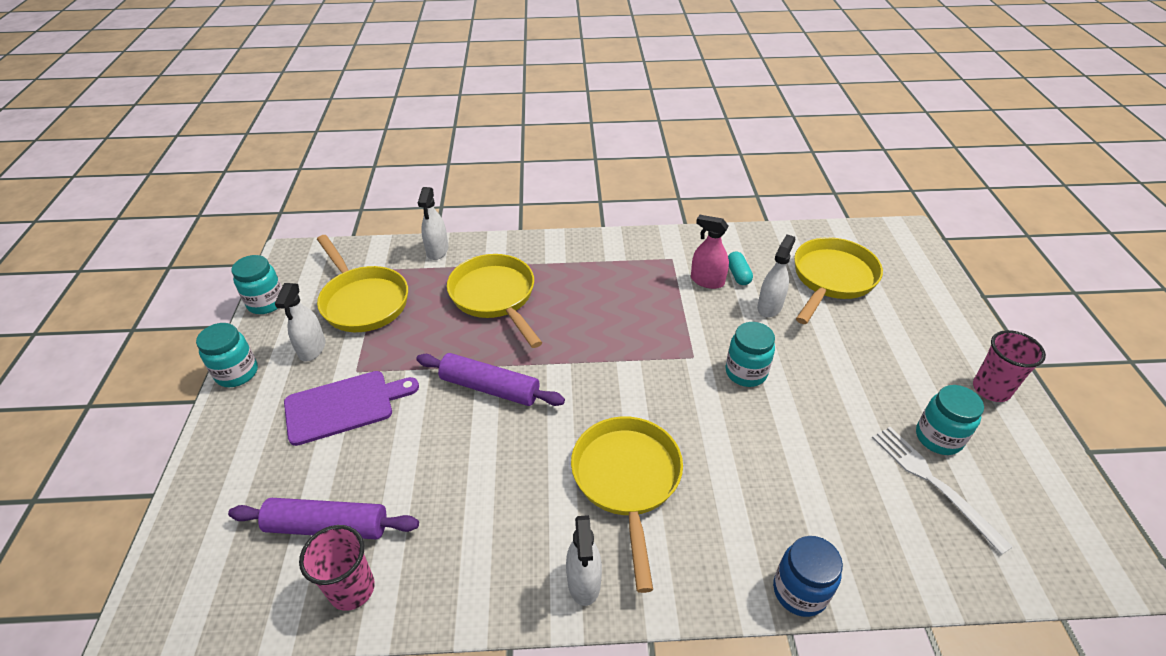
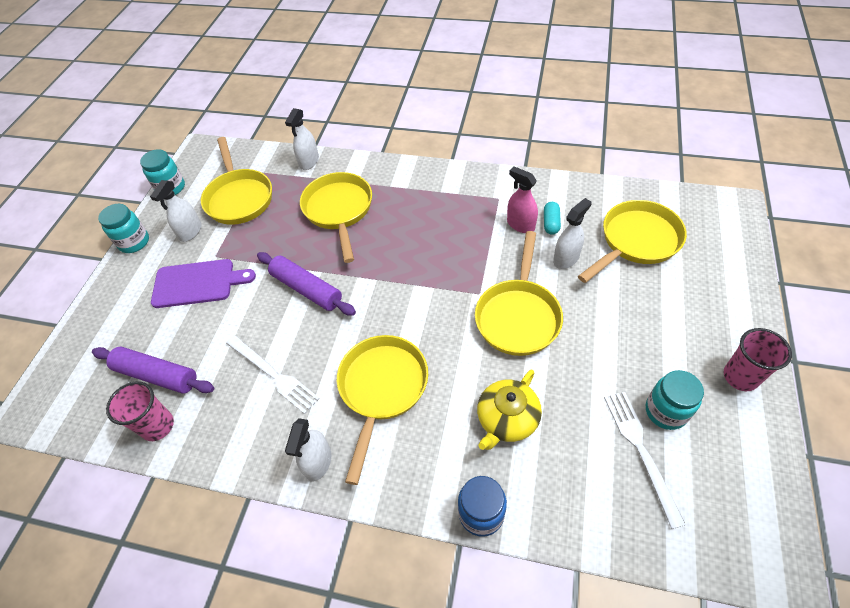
camera: 20 degrees right, 10 degrees up
(485, 492) = (273, 374): none -> white fork
(746, 372) = (518, 316): turquoise jar -> yellow pan
(782, 482) = (507, 419): none -> yellow teapot

